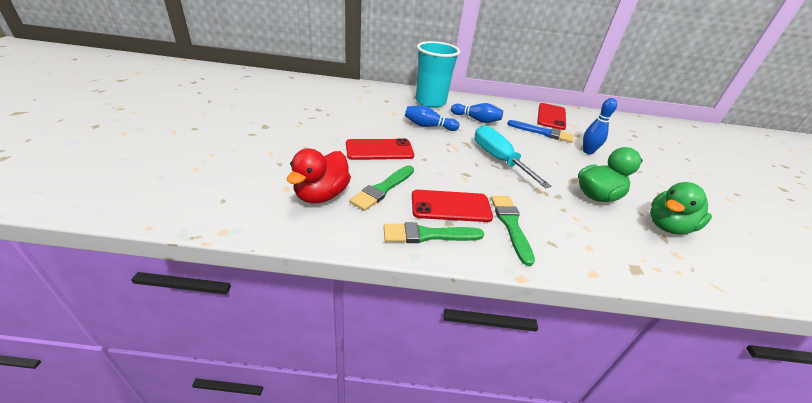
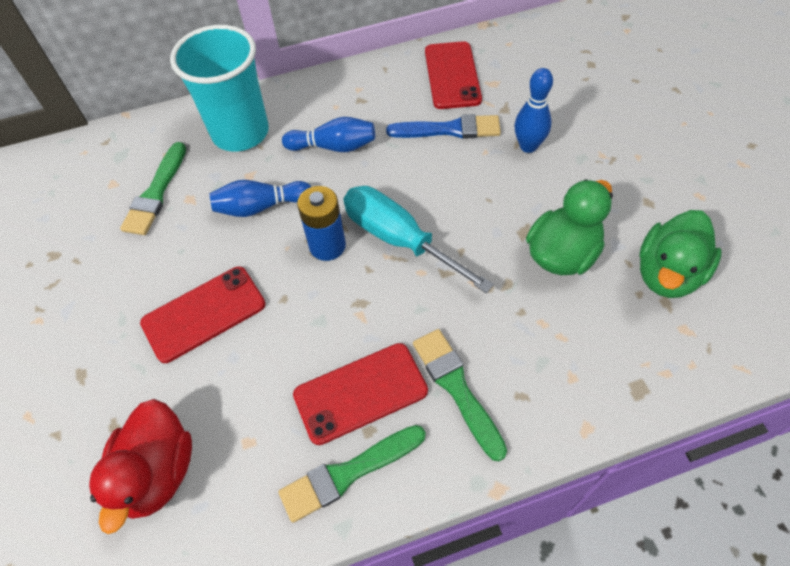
camera: 15 degrees left, 20 degrees up
(382, 189) = (246, 408): green brush -> green brush (156, 193)
(457, 149) = (327, 246): none -> blue battery

